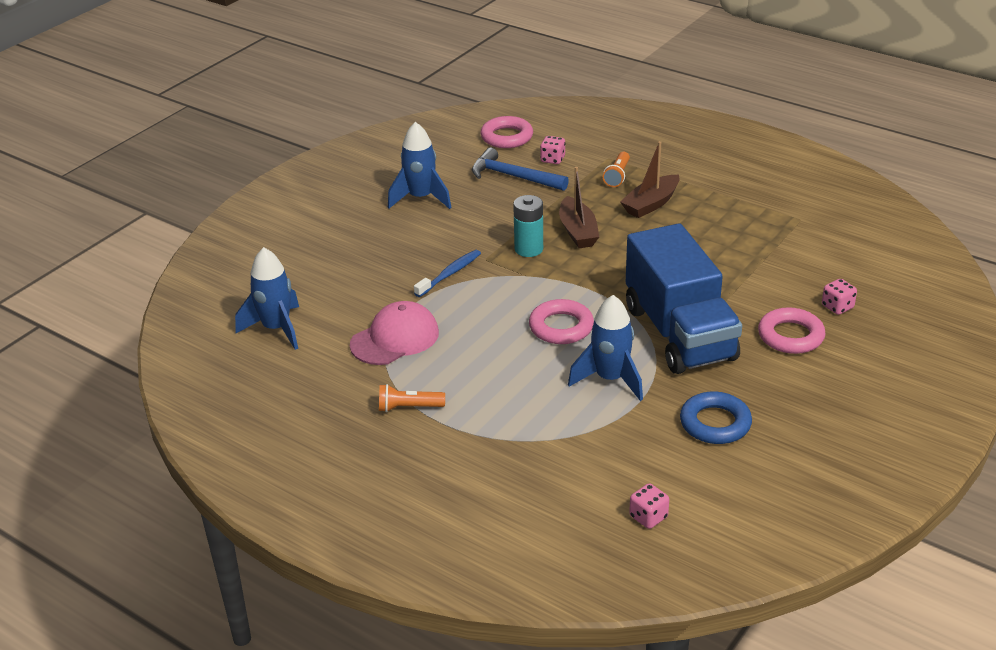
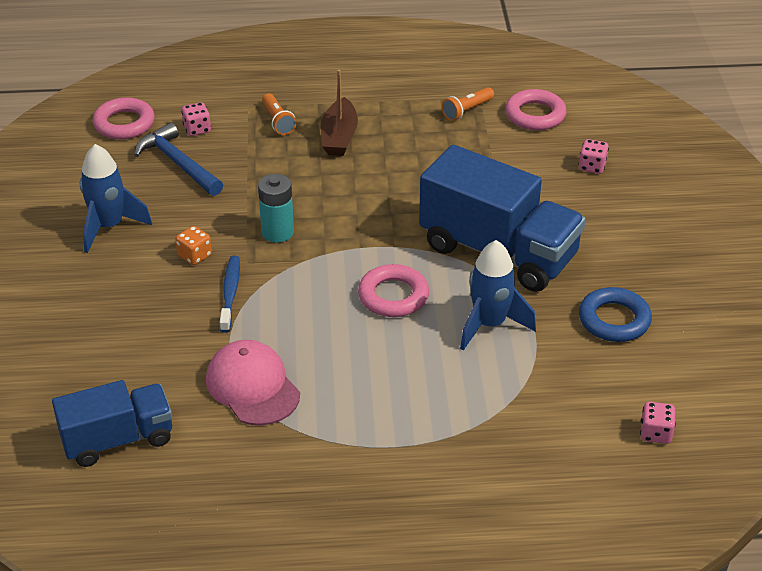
camera: 40 degrees left, 5 degrees up
(276, 329) = (118, 440): blue rocket -> blue truck
(395, 338) = (252, 386): pink cap -> pink cap turned 45 degrees counterclockwise
(408, 407) = (345, 448): orange flashlight -> orange flashlight (467, 111)
(454, 240) = (194, 256): none -> orange dice
(513, 176) = (178, 163): blue hammer -> blue hammer turned 60 degrees clockwise
(578, 231) = (303, 194): brown boat -> none
(790, 336) = (585, 210): pink ring -> pink ring (535, 115)

